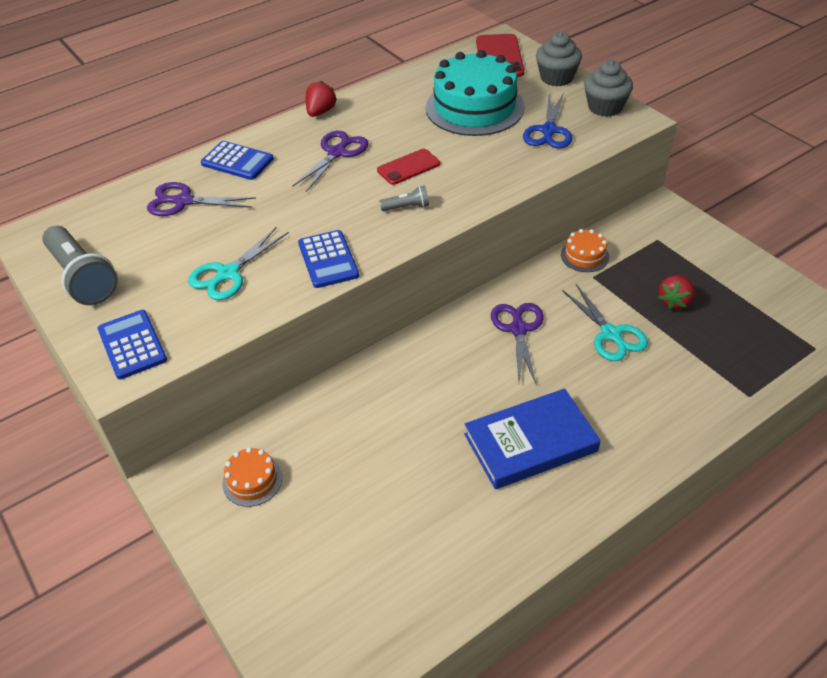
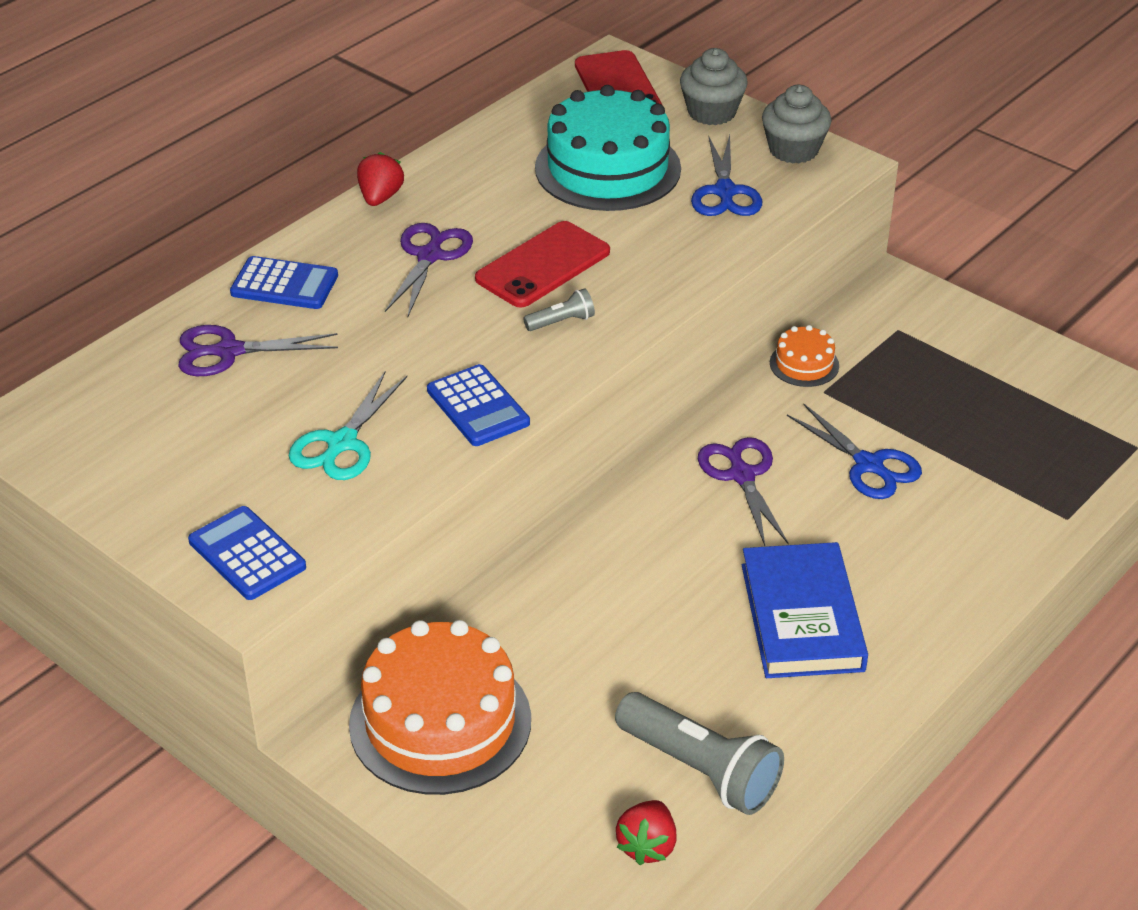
camera: 15 degrees left, 5 degrees down
(82, 278) = (128, 476): grey flashlight -> grey flashlight (700, 769)
(252, 480) = (440, 722): orange cake -> orange cake, size x2.16
(408, 167) = (543, 265): red phone -> red phone, size x1.53
(530, 442) = (801, 617): blue book -> blue book turned 60 degrees counterclockwise
(610, 334) = (868, 465): turquoise scissors -> blue scissors
(674, 301) = (942, 411): red strawberry -> red strawberry (647, 846)

